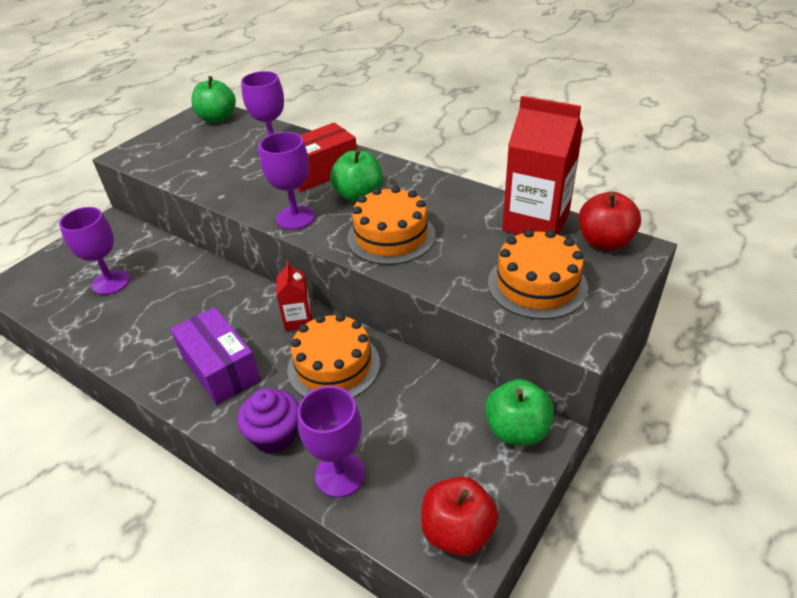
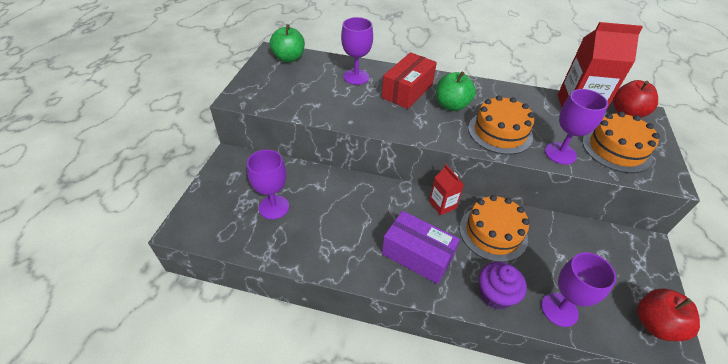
camera: 25 degrees left, 5 degrees up
(295, 217) = (422, 129): purple goblet -> purple goblet (560, 153)
(517, 430) = (633, 246): green apple -> none

